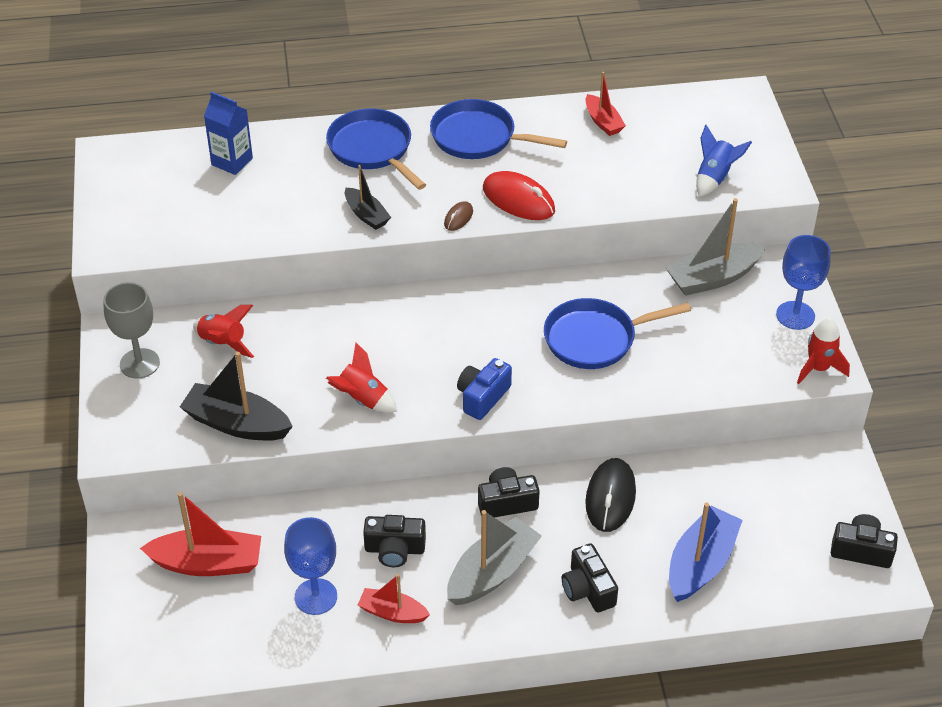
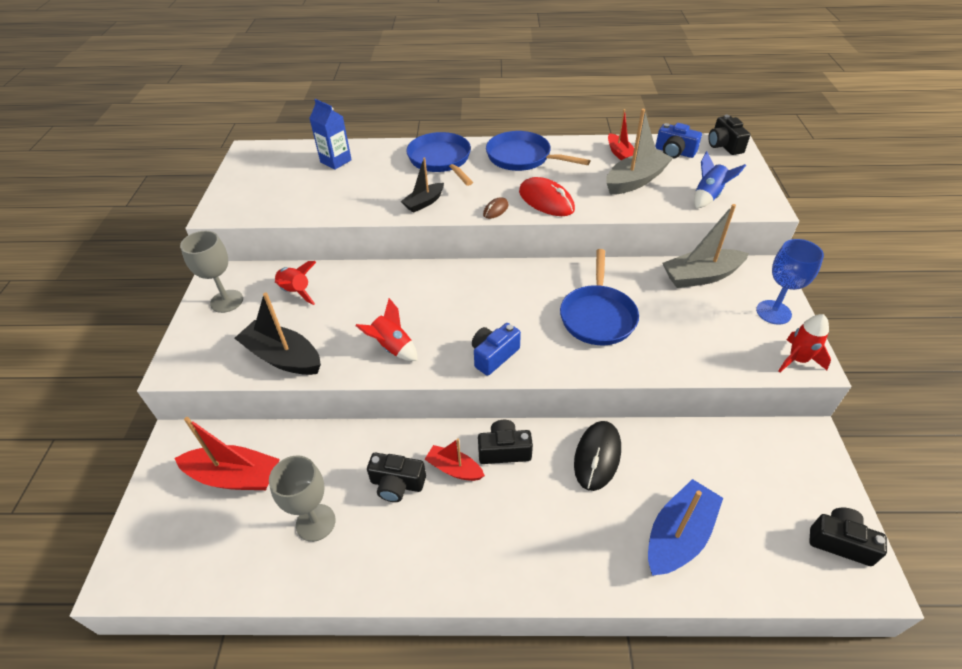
camera: 10 degrees right, 0 degrees up
(316, 597) = (315, 522): blue goblet -> grey goblet
(366, 215) = (424, 203): black boat -> black boat turned 75 degrees clockwise
(392, 613) = (379, 549): red boat -> red boat (454, 469)
(492, 572) = (479, 518): grey boat -> grey boat (635, 180)
(588, 589) = (567, 549): black camera -> black camera (724, 145)
(595, 339) = (597, 316): blue pan -> blue pan turned 75 degrees counterclockwise
(672, 114) = (674, 152): none -> blue camera

